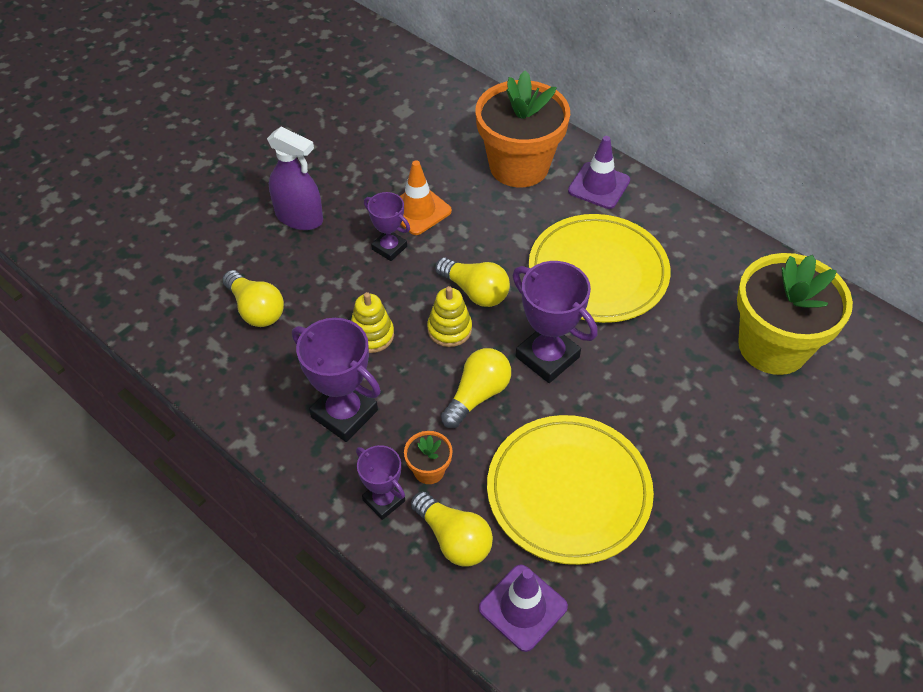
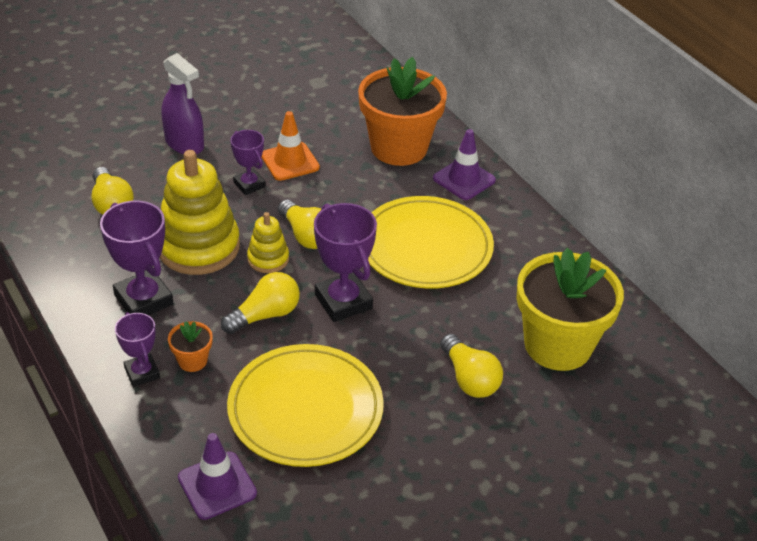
camera: 15 degrees right, 10 degrees down
(371, 335) = (198, 247): yellow stacking toy -> yellow stacking toy, size x2.00
(454, 539) = (186, 417): yellow light bulb -> yellow light bulb (469, 379)

